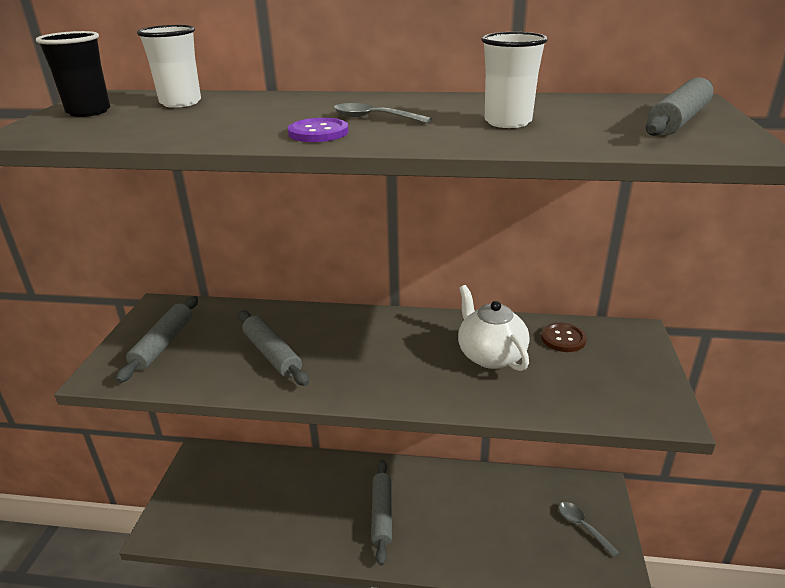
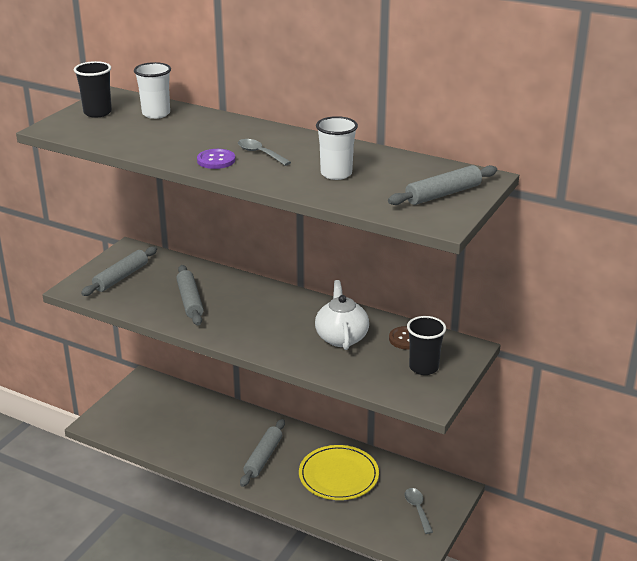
camera: 20 degrees right, 0 degrees up
(476, 511) = (338, 475): none -> yellow plate
(615, 369) = (423, 367): none -> black cup

